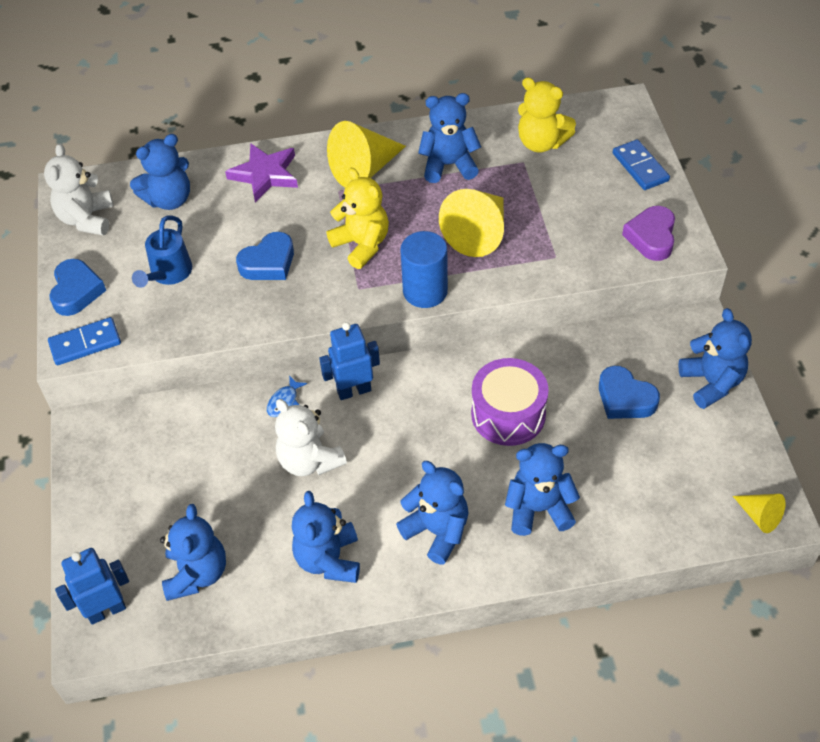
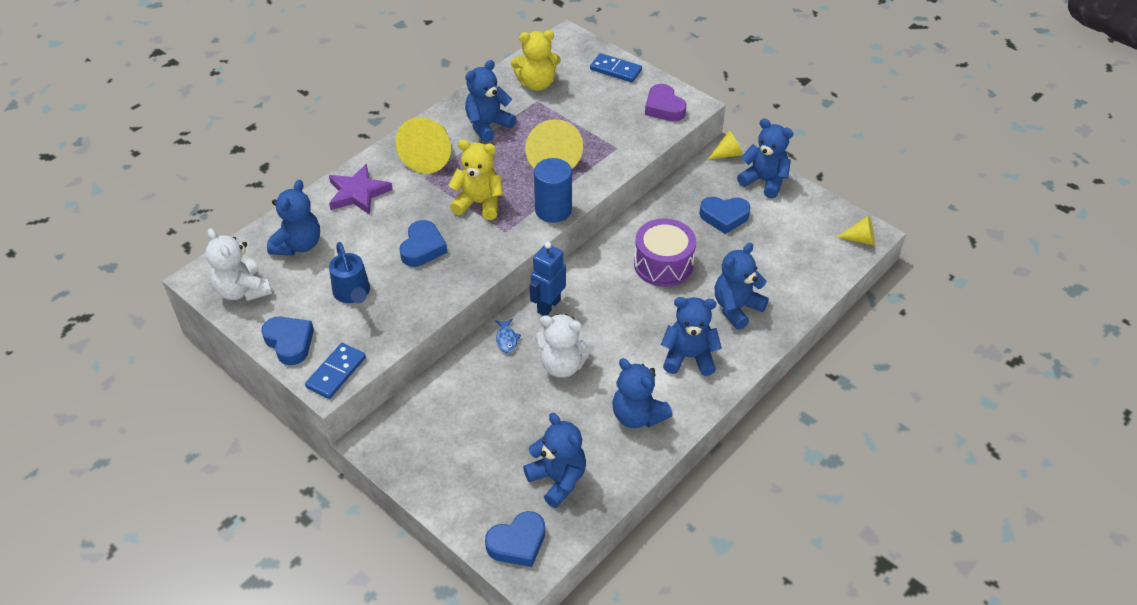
camera: 40 degrees left, 5 degrees down
(106, 610) = (517, 543): blue robot -> blue heart
(700, 328) = (727, 154): none -> yellow cone

